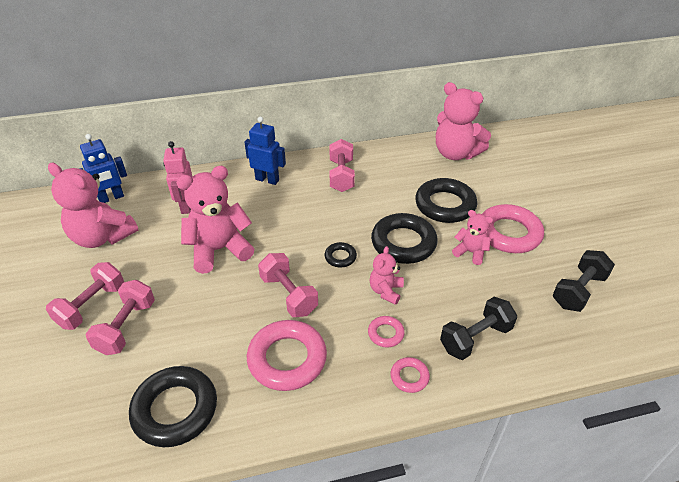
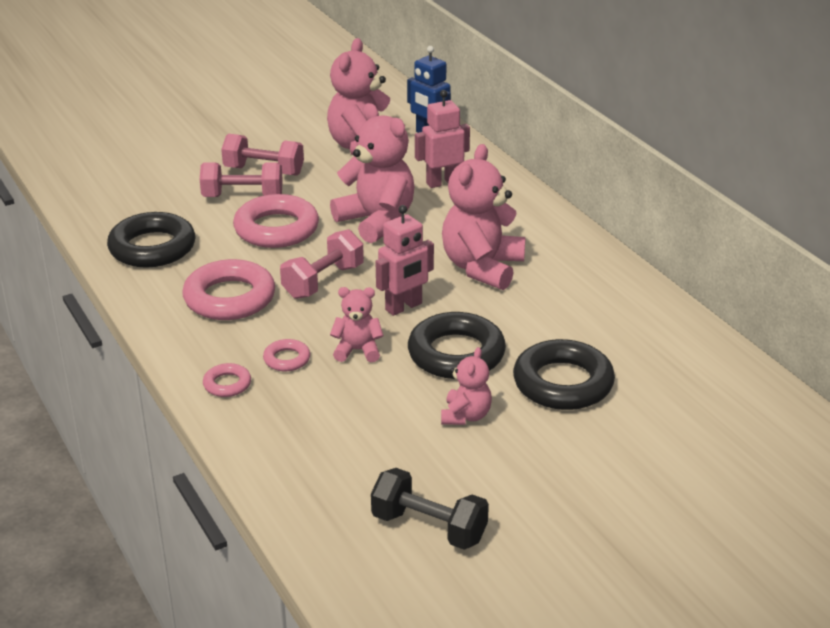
camera: 75 degrees right, 10 degrees down
(267, 180) = (528, 225): blue robot -> none
(340, 257) = (404, 307): black ring -> pink robot
(341, 176) = (575, 281): pink dumbbell -> none
(455, 153) = (712, 382): pink teddy bear -> pink teddy bear (482, 268)
(475, 338) = (302, 431): black dumbbell -> none
(509, 233) = (529, 452): pink ring -> pink ring (276, 229)

